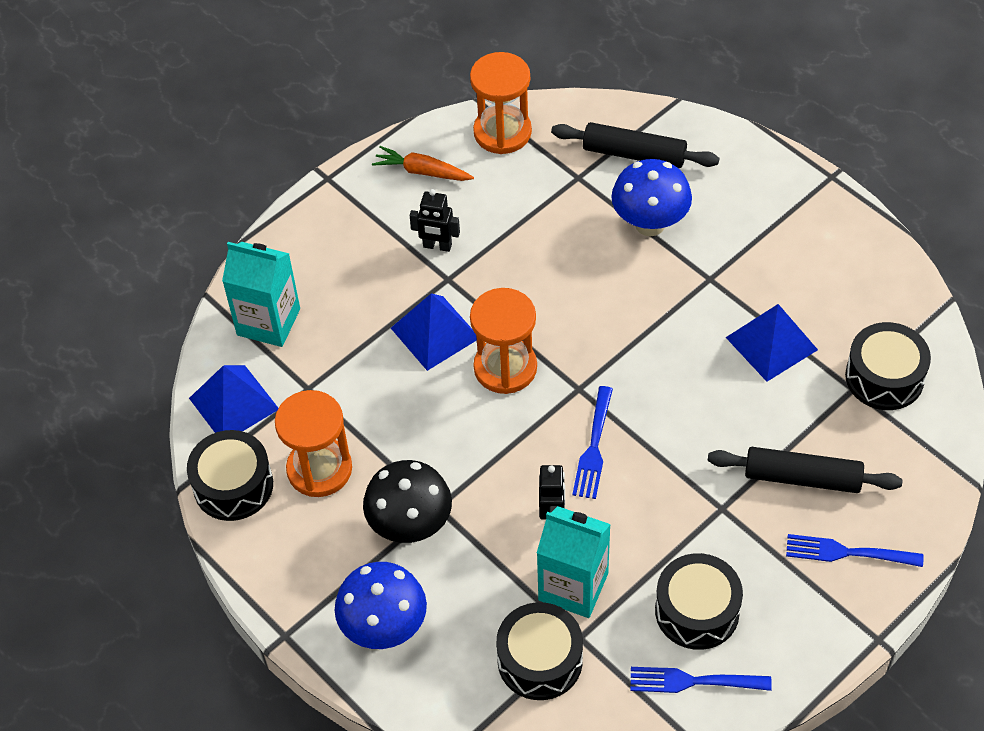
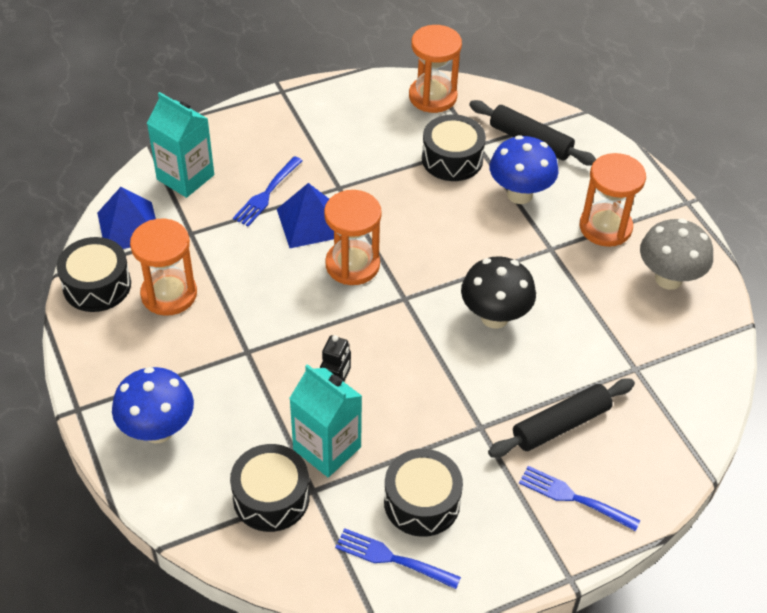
camera: 15 degrees right, 5 degrees down
(410, 526) = (218, 359): black mushroom -> black mushroom (494, 317)
(422, 171) = (357, 106): orange carrot -> none
(437, 246) = (342, 162): black robot -> none
(593, 446) = (395, 345): blue fork -> blue fork (267, 193)
(757, 234) = (605, 227): none -> orange hourglass
(771, 343) = (580, 312): blue pyramid -> none
(802, 477) = (560, 425): black rolling pin -> black rolling pin turned 60 degrees counterclockwise
(847, 274) = (668, 279): none -> grey mushroom
(884, 377) = (667, 368): black drum -> black drum (452, 159)

